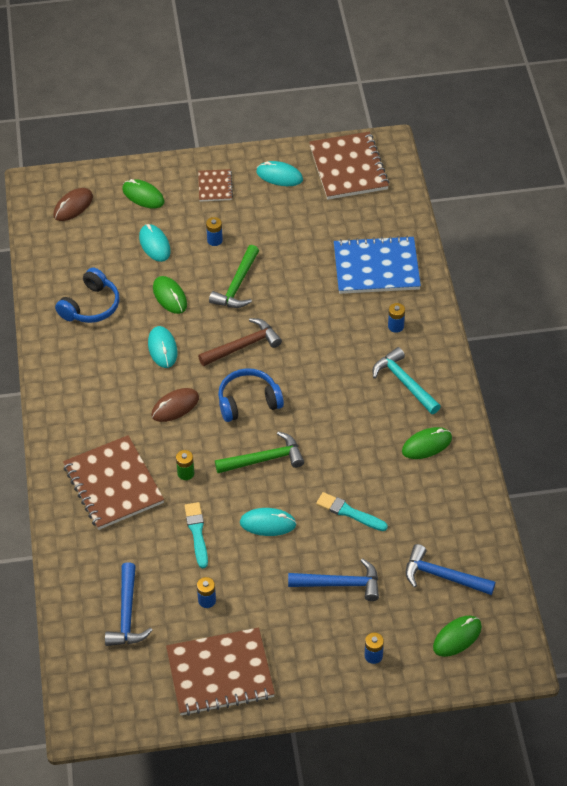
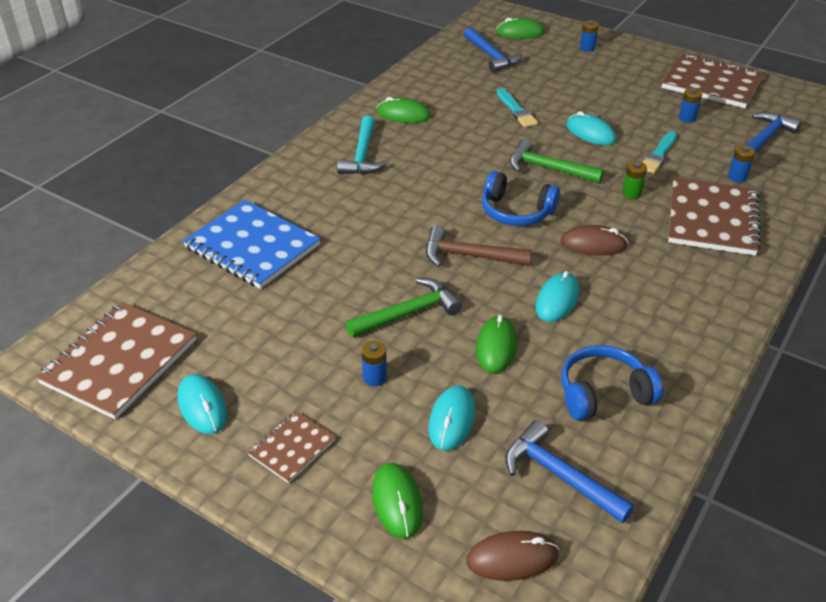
camera: 140 degrees left, 10 degrees down
(340, 584) = (570, 83): blue hammer -> blue hammer (560, 475)
(395, 326) = (309, 193): blue battery -> blue battery (737, 177)

